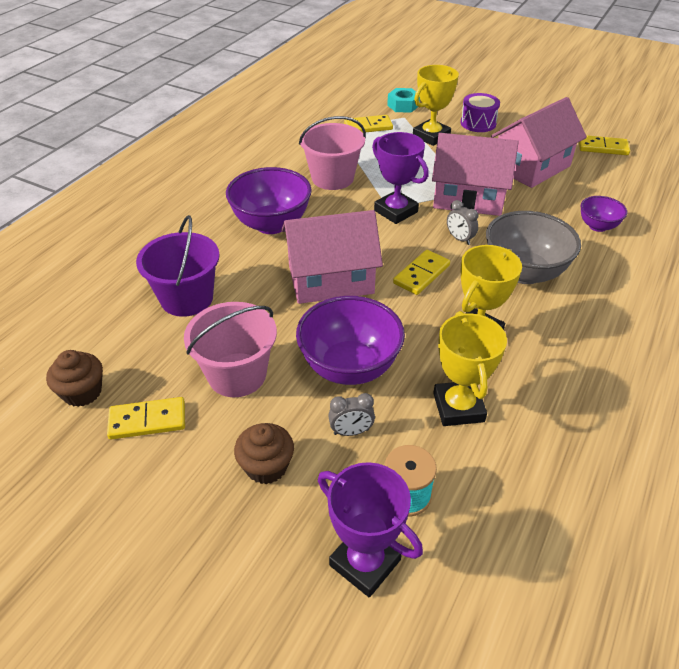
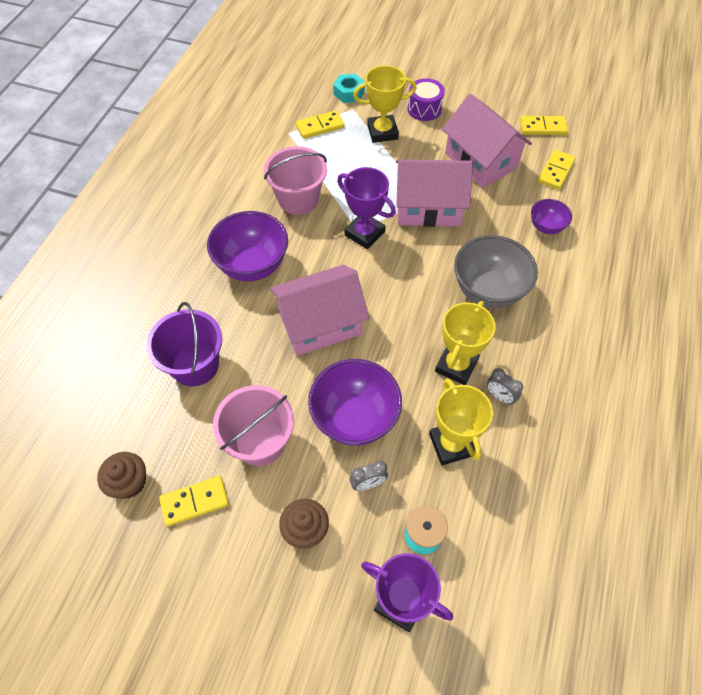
camera: 10 degrees left, 15 degrees up
(421, 274) = (399, 306): yellow domino -> yellow domino (556, 171)
(431, 136) = (382, 132): yellow trophy -> yellow trophy turned 45 degrees clockwise
(459, 239) = (427, 259): grey clock -> grey clock (499, 396)
(531, 167) = (480, 161): pink house -> pink house turned 75 degrees counterclockwise

